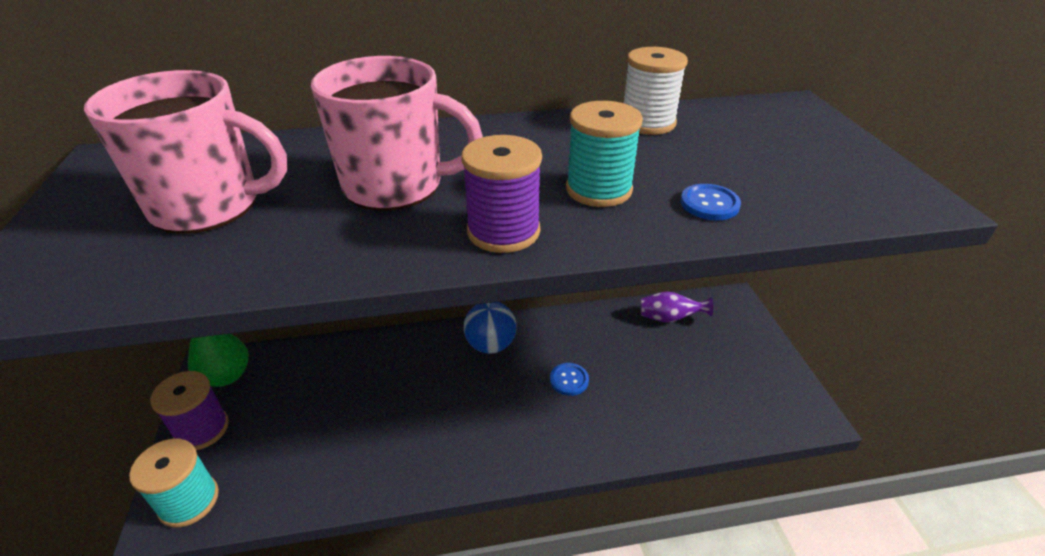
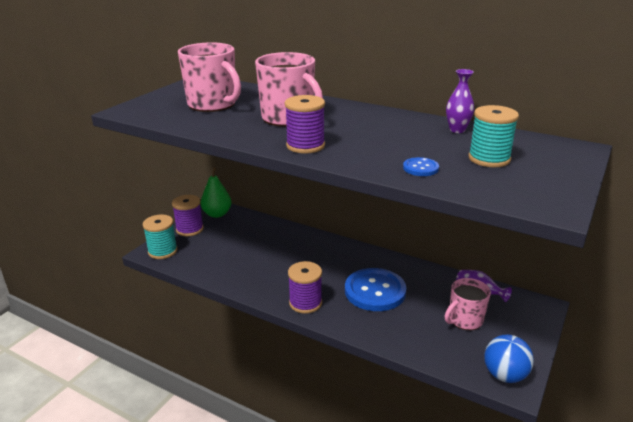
camera: 40 degrees right, 10 degrees down
(491, 345) = (350, 256): blue ball -> blue ball (505, 375)
(507, 452) = (305, 303): none -> purple spool
(569, 380) = (375, 291): blue button -> blue button, size x2.26
(598, 189) = (375, 146): turquoise spool -> turquoise spool (489, 159)
(647, 123) = (457, 130): white spool -> purple vase
(692, 361) = (465, 320): none -> pink mug

